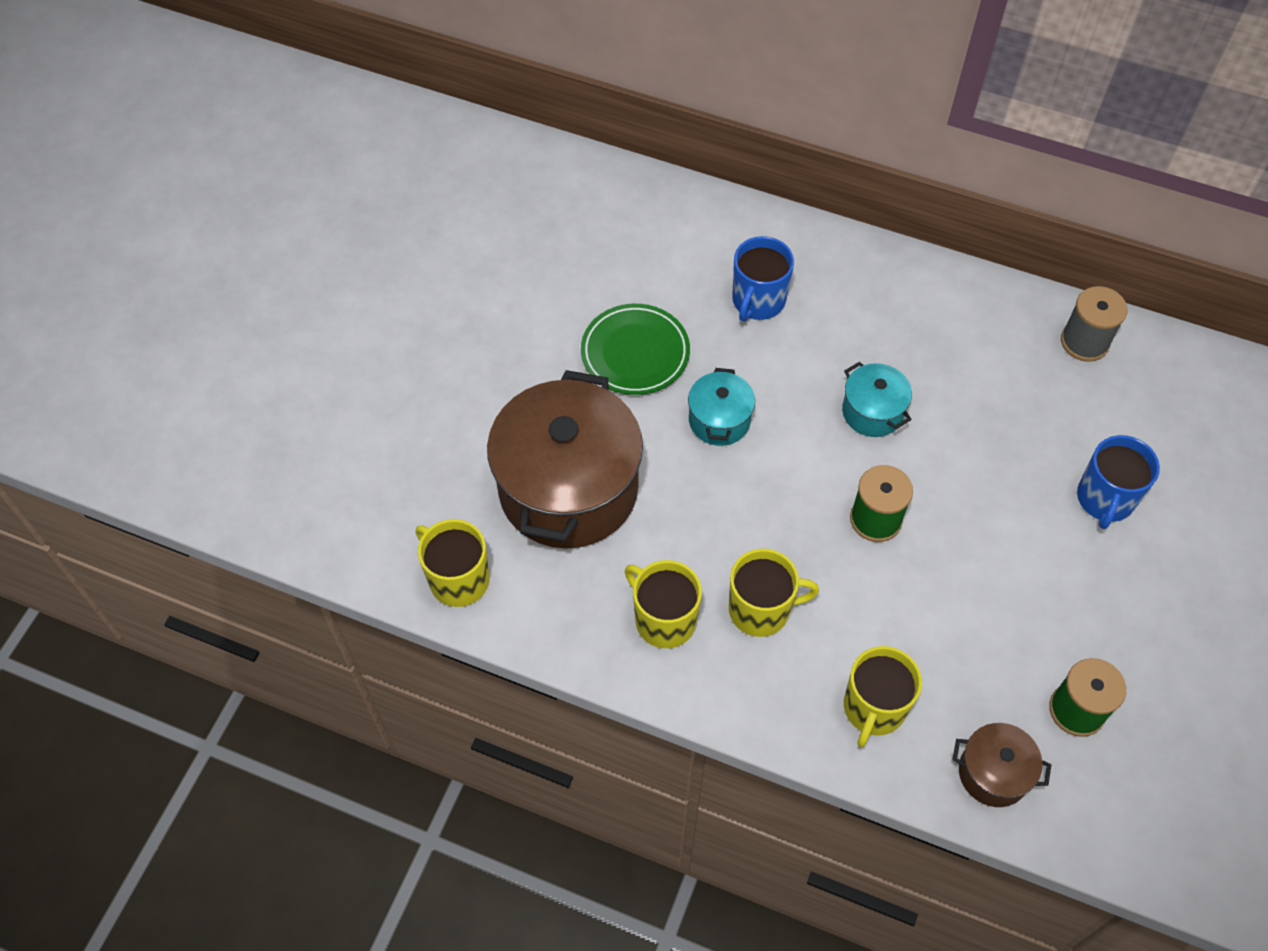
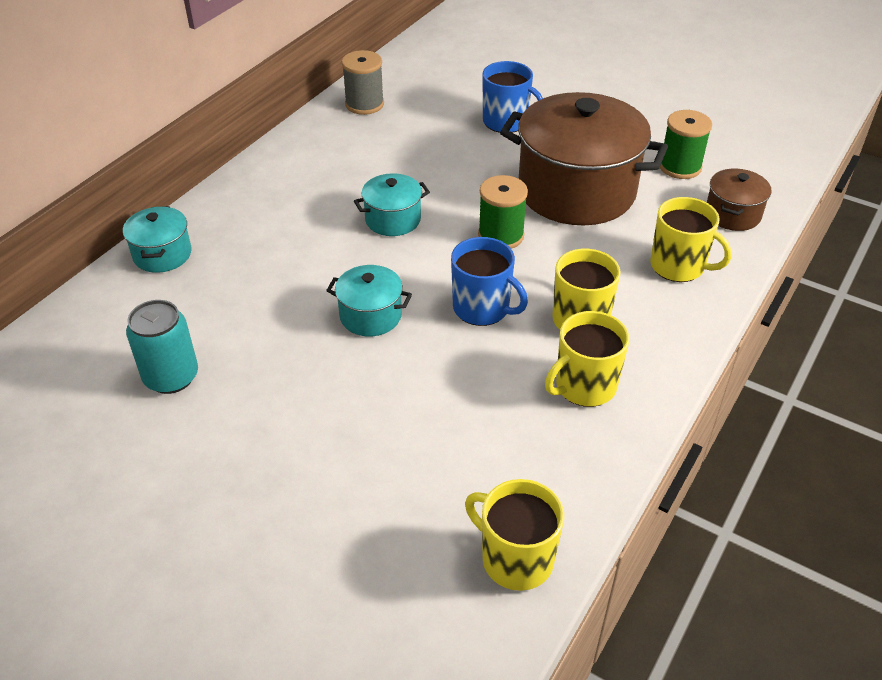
camera: 80 degrees left, 15 degrees down
(458, 579) = (515, 559): yellow mug -> yellow mug turned 75 degrees clockwise
(568, 489) = (420, 443): brown pot -> brown pot (576, 191)
(608, 287) = (171, 377): none -> turquoise can
(635, 353) = (267, 366): green plate -> none
(758, 301) = (243, 269): blue mug -> blue mug (482, 308)
(762, 232) = (162, 254): none -> turquoise pot

